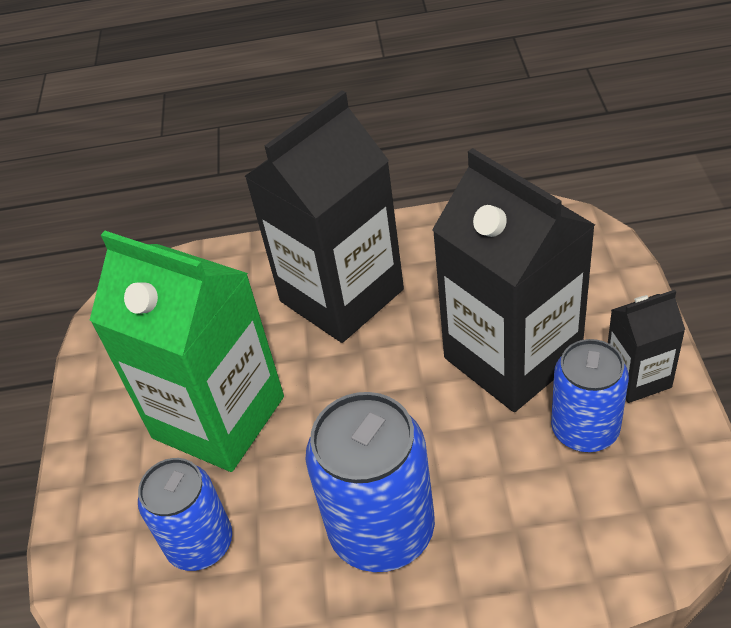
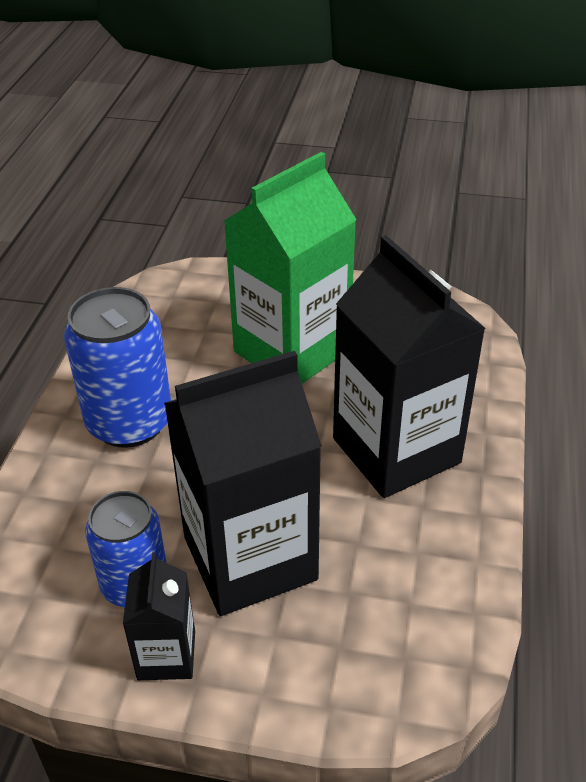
camera: 100 degrees right, 5 degrees down
(200, 543) = (183, 329): blue can -> none

